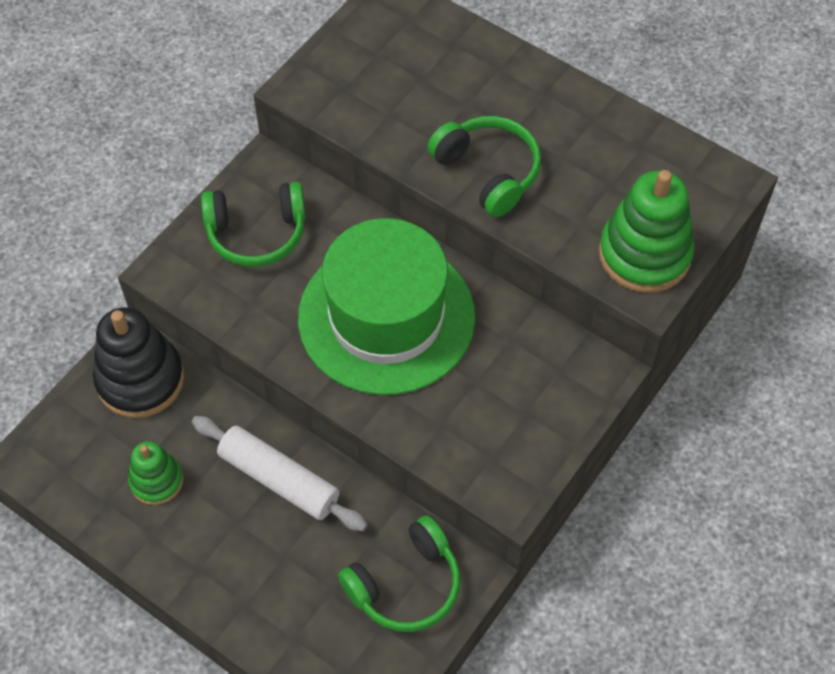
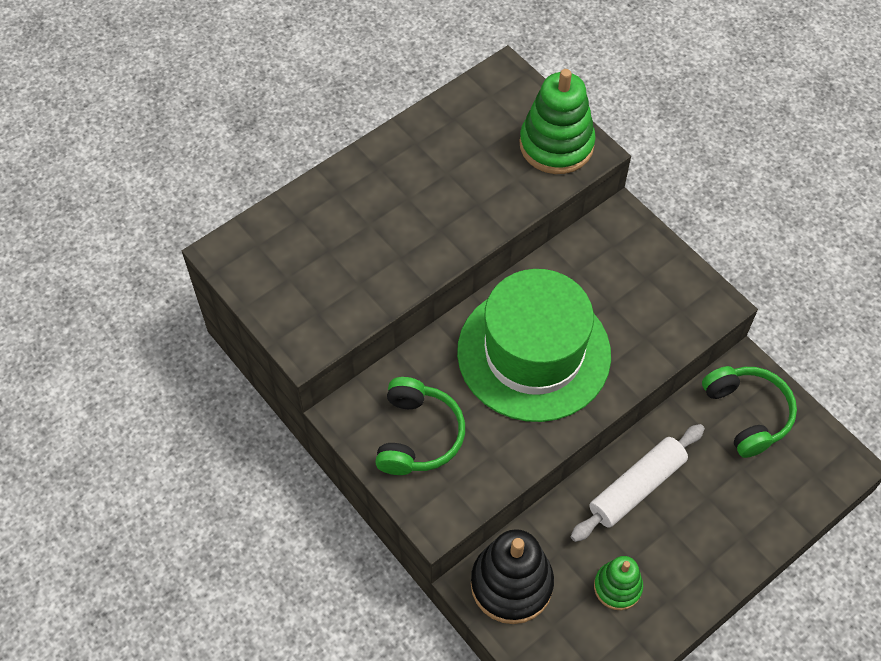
camera: 75 degrees left, 0 degrees up
(488, 172) = (445, 226): green headphones -> none

